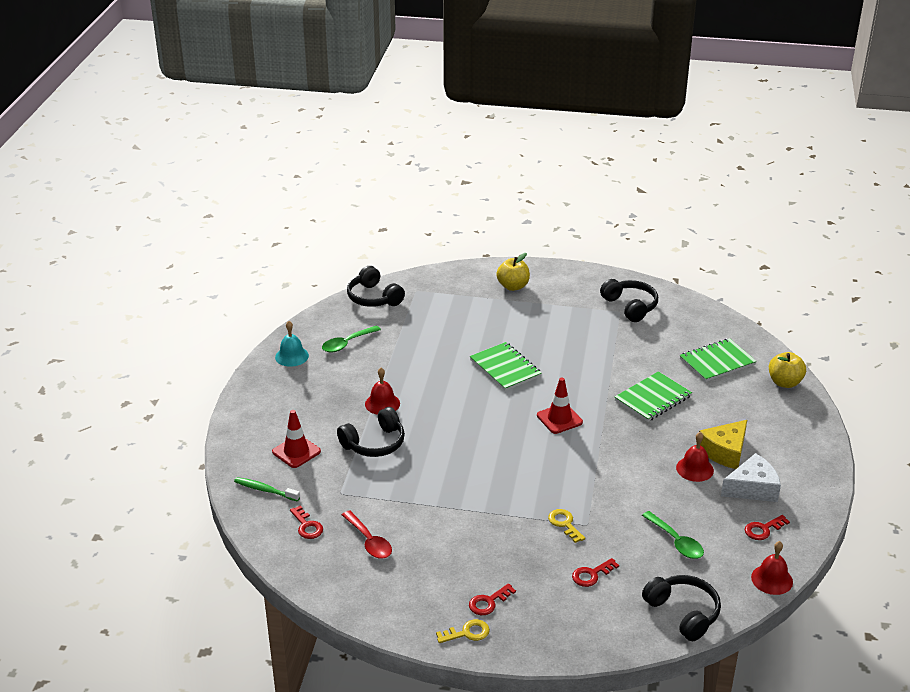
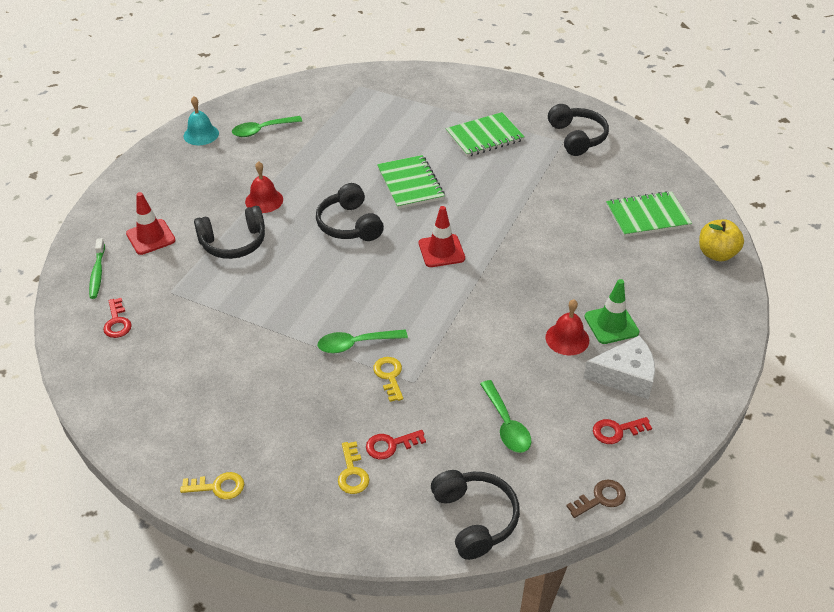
camera: 15 degrees right, 10 degrees up
(265, 490) = (97, 273): green toothbrush -> green toothbrush turned 135 degrees counterclockwise
(369, 541) = (171, 353): red spoon -> none
(374, 298) = (313, 87): black headphones -> black headphones (349, 224)
(488, 602) = (260, 454): red key -> none
(513, 286) = (461, 96): yellow apple -> none
(524, 505) = (355, 344): none -> green spoon
(571, 600) = (352, 473): none -> yellow key
(653, 398) = (555, 246): green notebook -> green notebook (484, 137)
(725, 452) = (611, 324): yellow cheese -> green traffic cone
(772, 579) = (600, 498): red bell -> brown key

